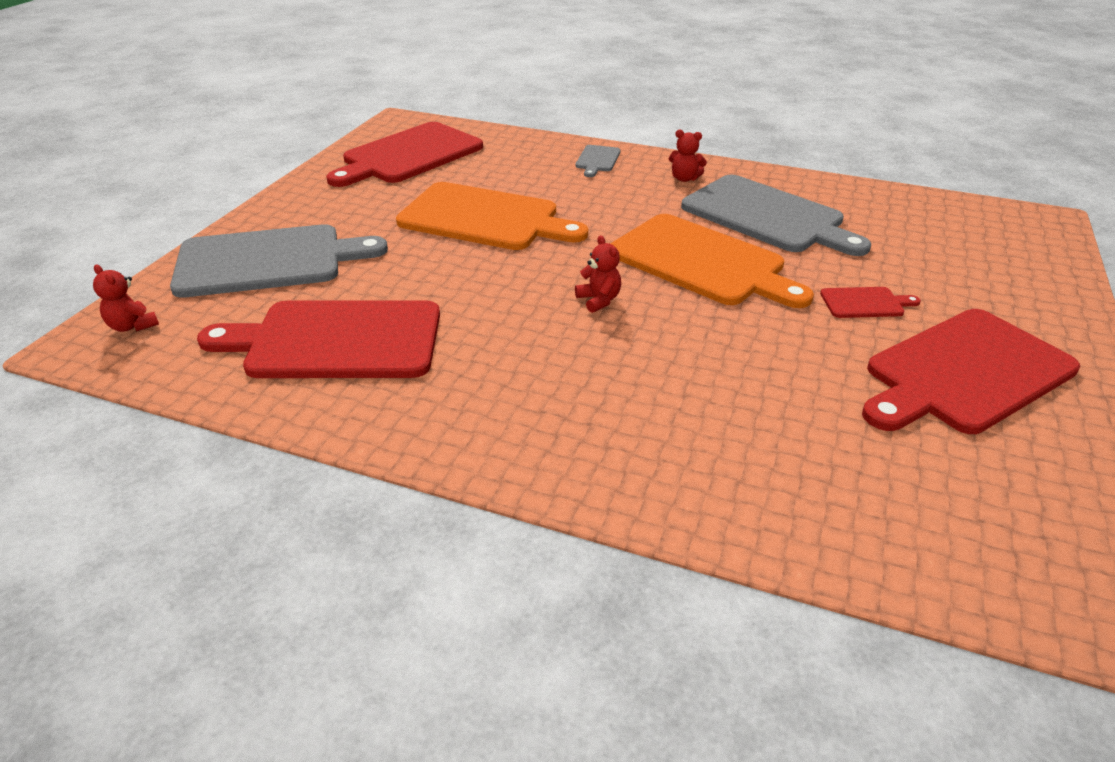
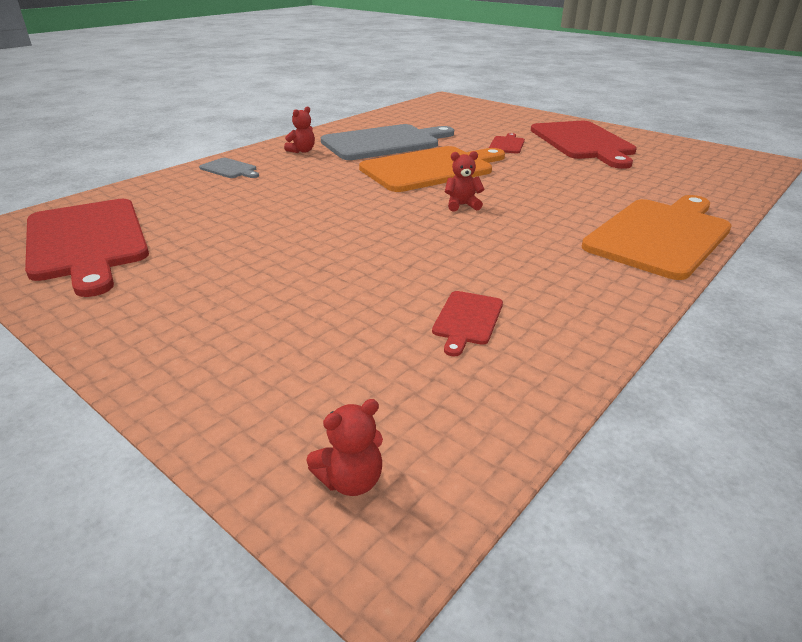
camera: 70 degrees left, 5 degrees down
(268, 261) = (258, 353): grey cutting board -> none
(336, 340) = (467, 320): red cutting board -> red cutting board, size x0.43
(485, 218) = (286, 224): orange cutting board -> orange cutting board (660, 235)

